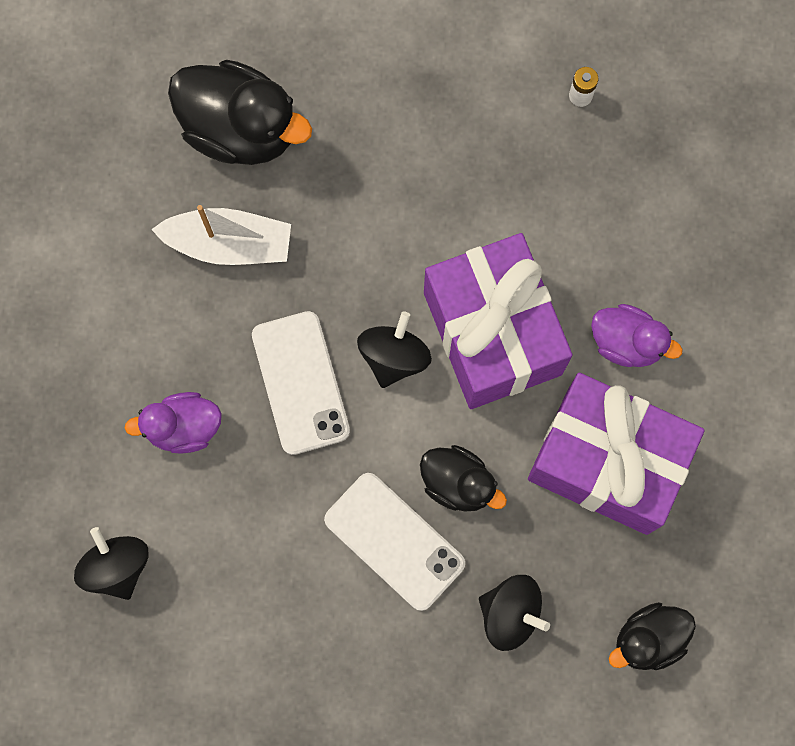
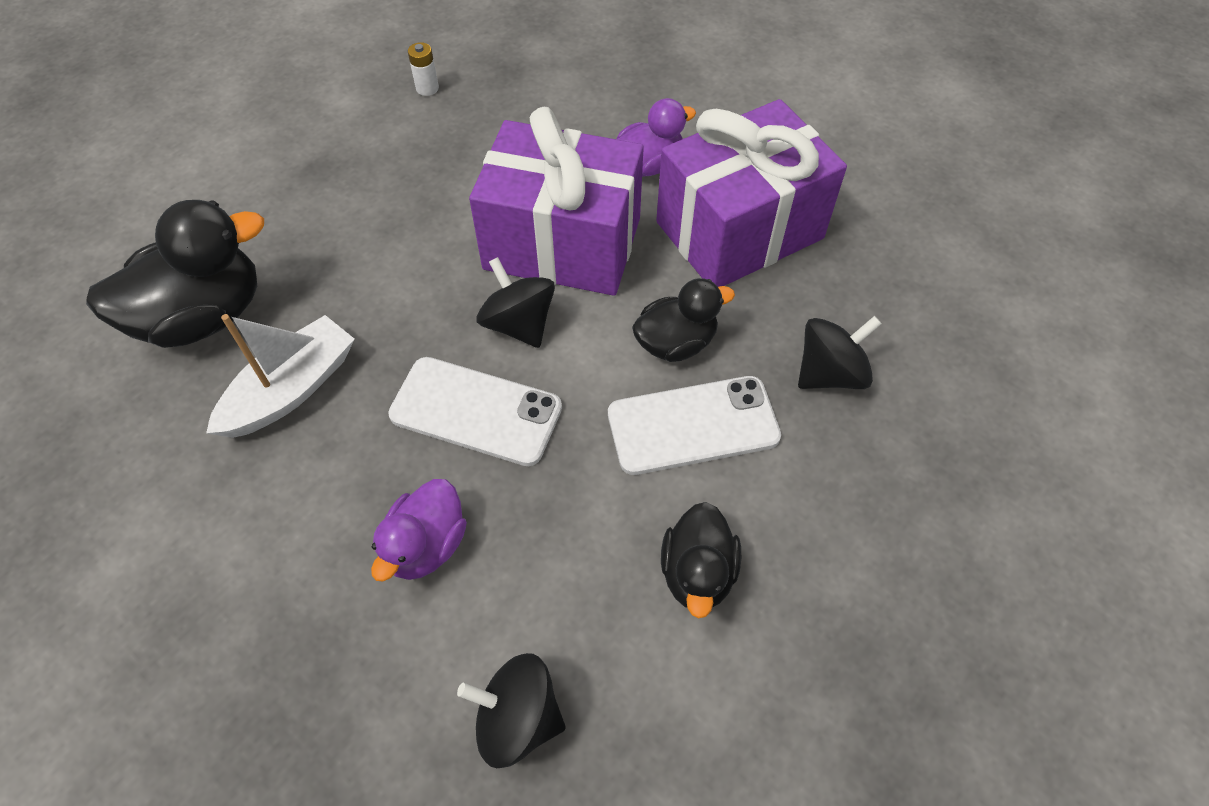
camera: 55 degrees left, 20 degrees down
(648, 639) = (920, 287): black duck -> black duck (697, 573)

